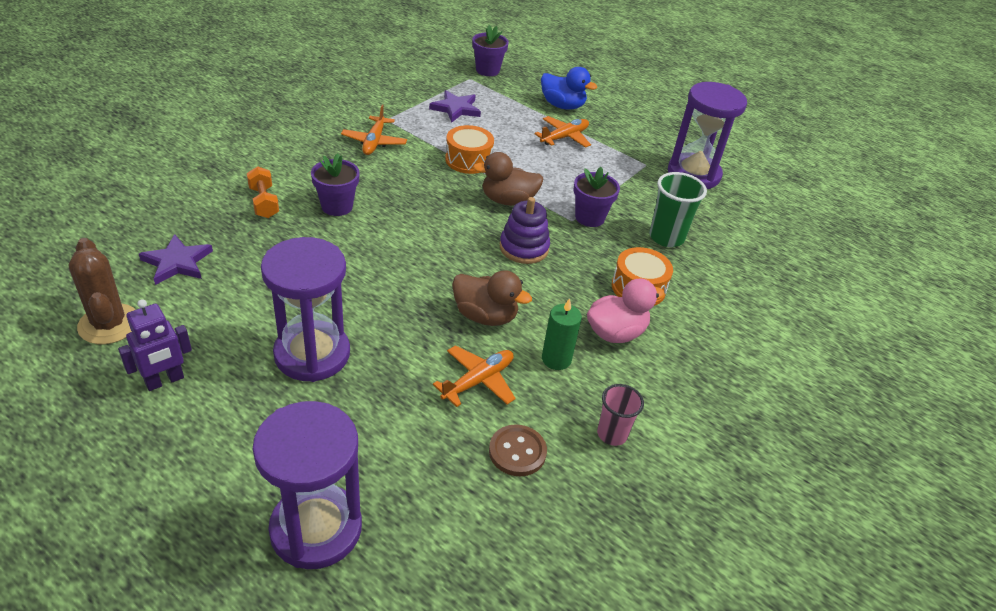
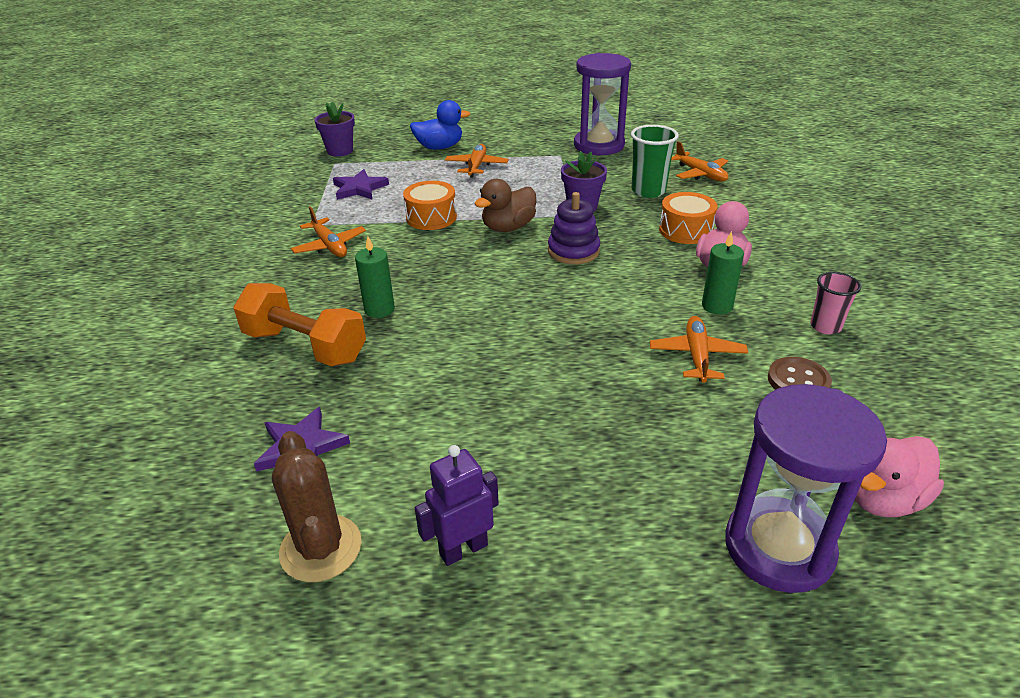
camera: 35 degrees left, 5 degrees down
(109, 324) = (321, 548): brown cactus -> brown cactus turned 45 degrees clockwise
(165, 381) = (463, 549): purple robot -> purple robot turned 135 degrees counterclockwise
(264, 202) = (305, 346): orange dumbbell -> orange dumbbell, size x1.77
(312, 354) = (551, 428): purple hourglass -> none
(337, 206) = (379, 309): purple flower pot -> green candle
(429, 564) = (883, 499): none -> pink duck
(485, 316) = (626, 311): brown duck -> none
(739, 250) = (700, 174): none -> orange plane

